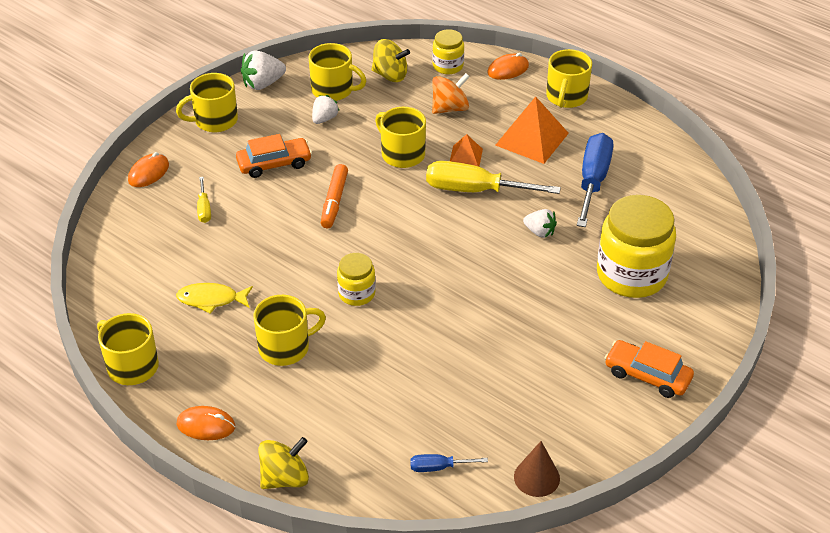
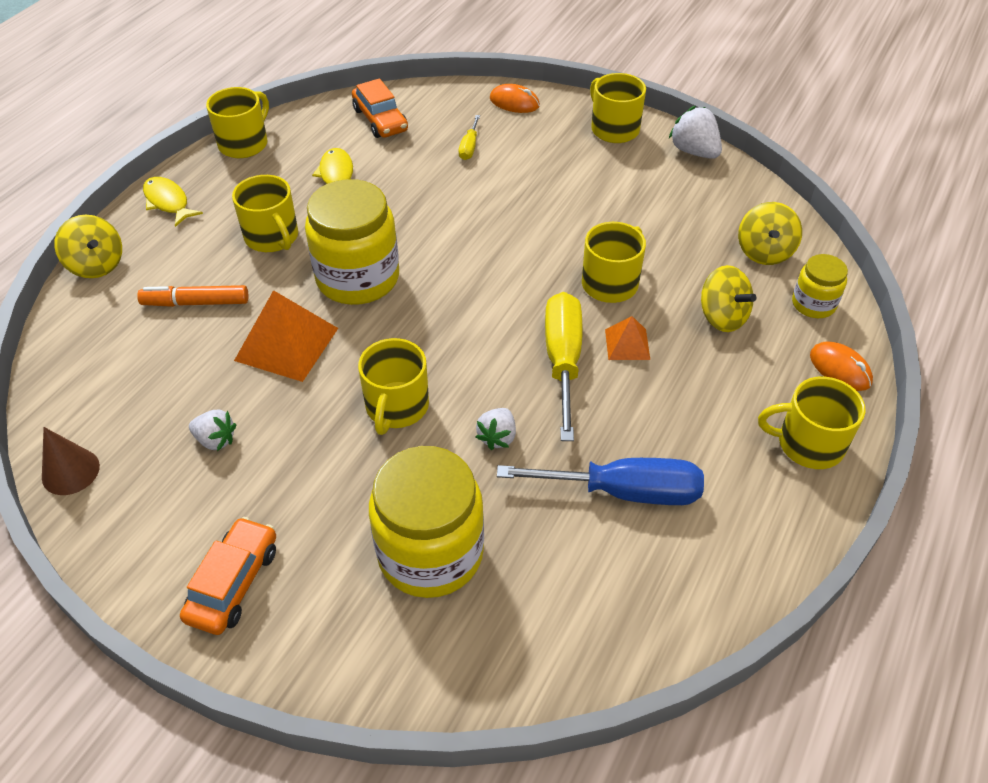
camera: 80 degrees right, 5 degrees up
(204, 209) = (469, 147): yellow screwdriver -> yellow screwdriver turned 60 degrees counterclockwise
(206, 425) = (168, 202): orange mouse -> yellow fish
(274, 164) = (556, 183): orange car -> orange car (380, 120)
(324, 119) = (651, 208): white strawberry -> white strawberry (215, 440)
(333, 90) = (709, 207): yellow mug -> yellow mug (396, 407)
(334, 201) = (506, 238): orange marker -> orange marker (196, 303)
(356, 293) = (358, 278): yellow jar -> yellow jar, size x1.94
(438, 467) = (96, 380): blue screwdriver -> none
(450, 108) = (722, 317): orange spinning top -> yellow spinning top
(532, 139) = (692, 411): orange pyramid -> orange pyramid (286, 344)

